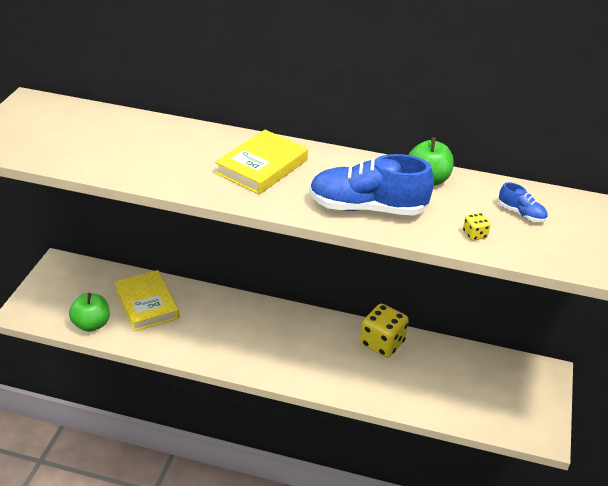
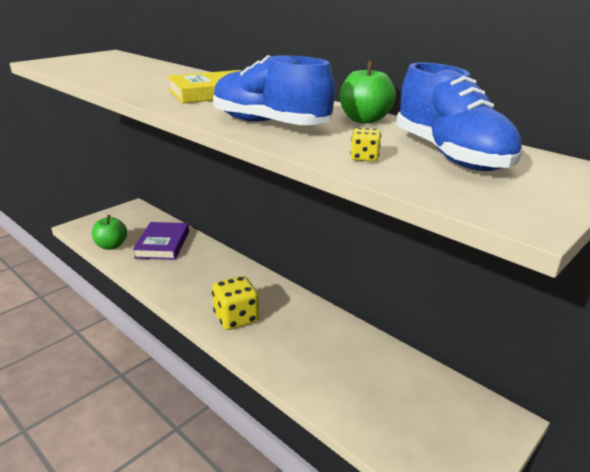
camera: 30 degrees right, 10 degrees down
(147, 304) = (163, 244): yellow book -> purple book
(382, 343) = (330, 330): yellow dice -> yellow dice (236, 318)
(521, 213) = (450, 155): blue shoe -> blue shoe, size x2.23

